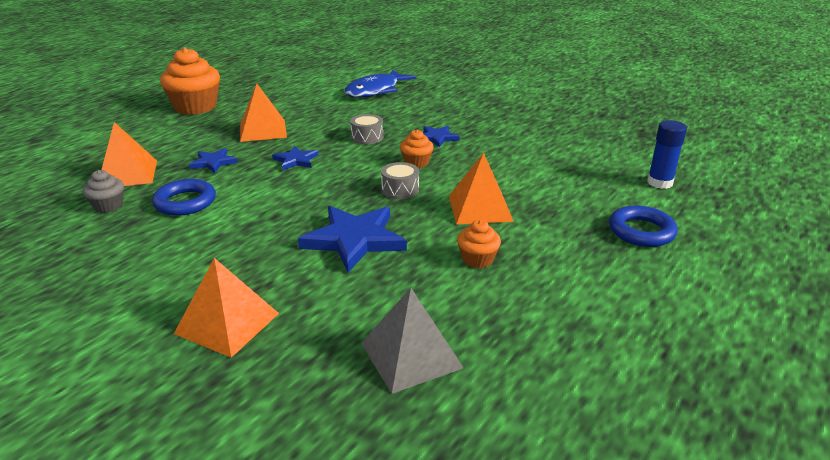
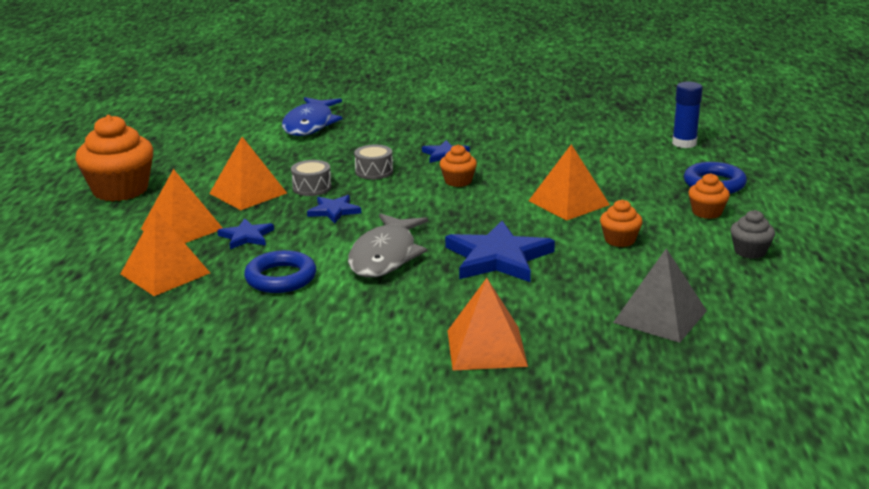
camera: 30 degrees left, 5 degrees down
(108, 206) = (200, 305): grey cupcake -> grey cupcake (750, 251)
(186, 144) = (182, 229): none -> orange pyramid
(276, 209) = (385, 256): none -> grey fish
(400, 189) = (477, 208): grey drum -> grey drum (312, 188)
(597, 259) = (707, 212): none -> orange cupcake

